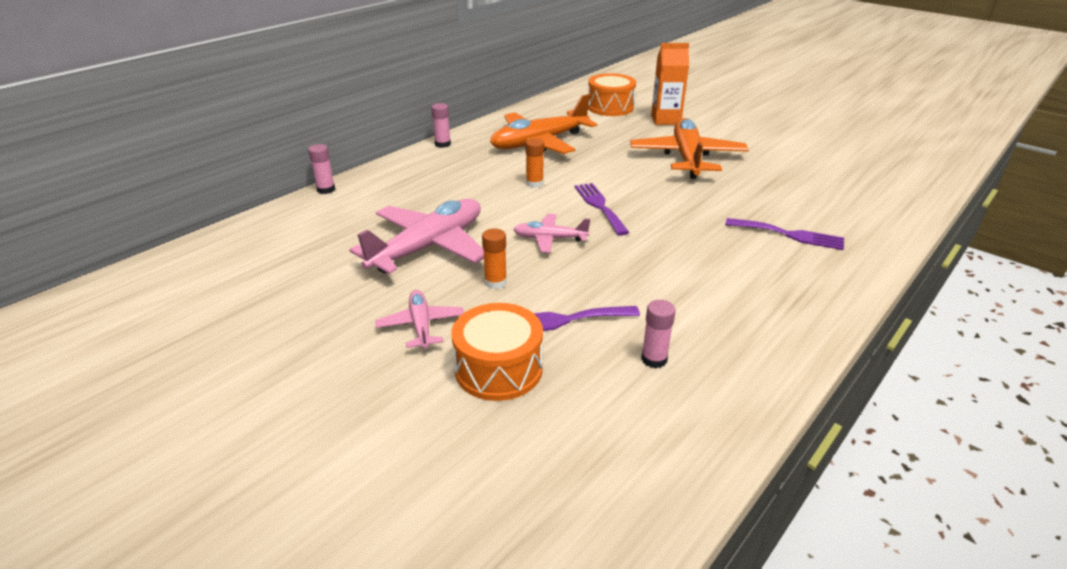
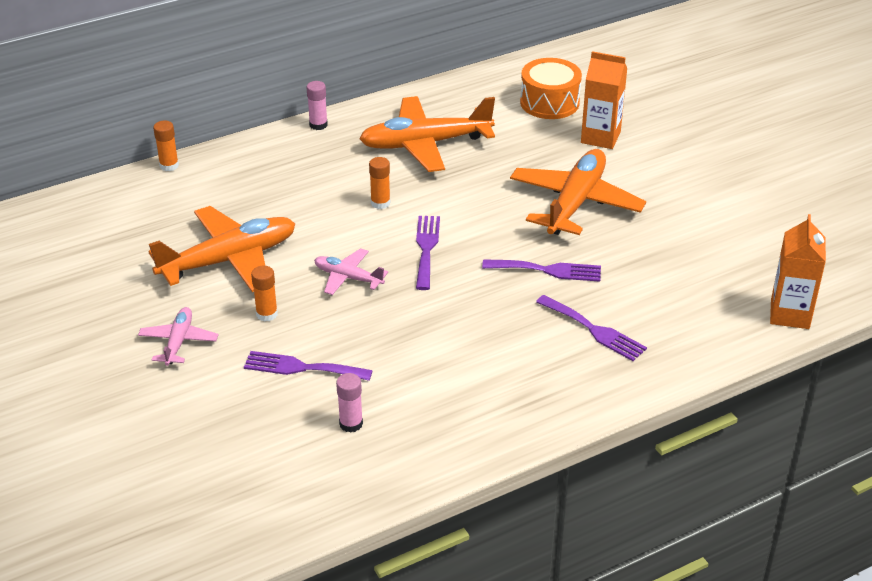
camera: 20 degrees right, 5 degrees up
(326, 189) = (169, 165): pink glue stick -> orange glue stick
(429, 247) = (230, 260): pink plane -> orange plane
(498, 369) = (218, 398): orange drum -> none
(710, 202) = (547, 270): none -> purple fork
(914, 195) = (790, 314): none -> orange carton

